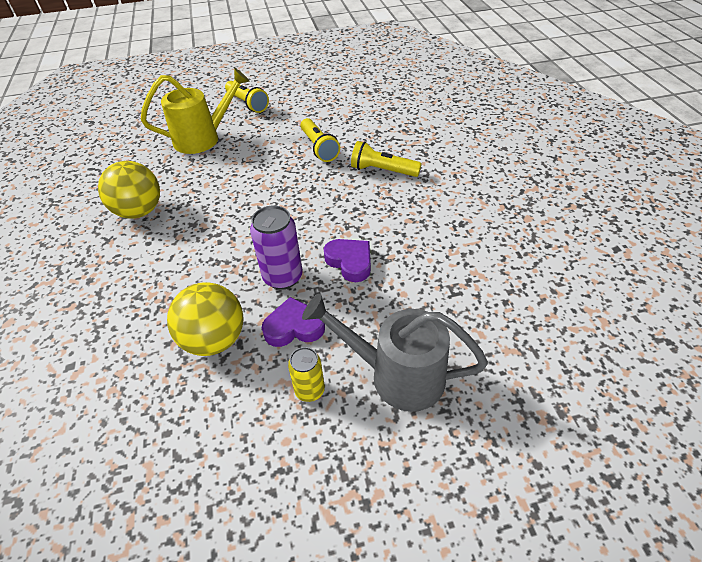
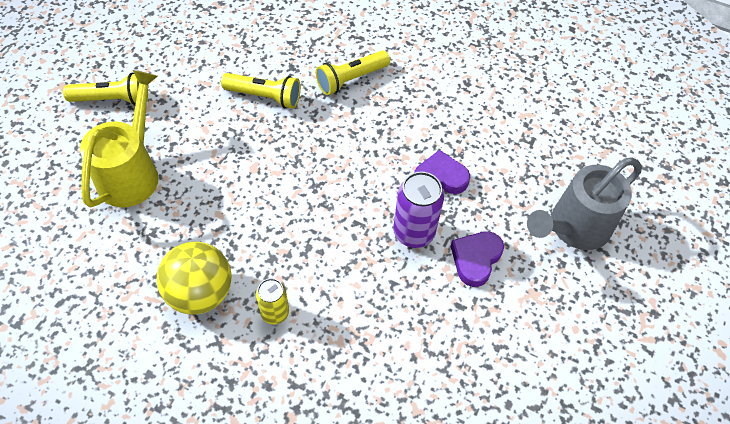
camera: 55 degrees left, 10 degrees up
(214, 339) = (440, 321): yellow ball -> none
(310, 390) = (544, 287): yellow can -> yellow can (275, 313)

